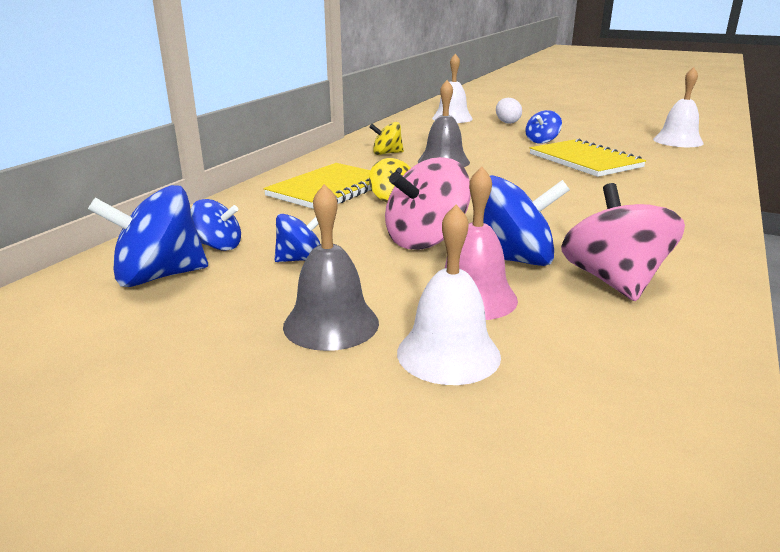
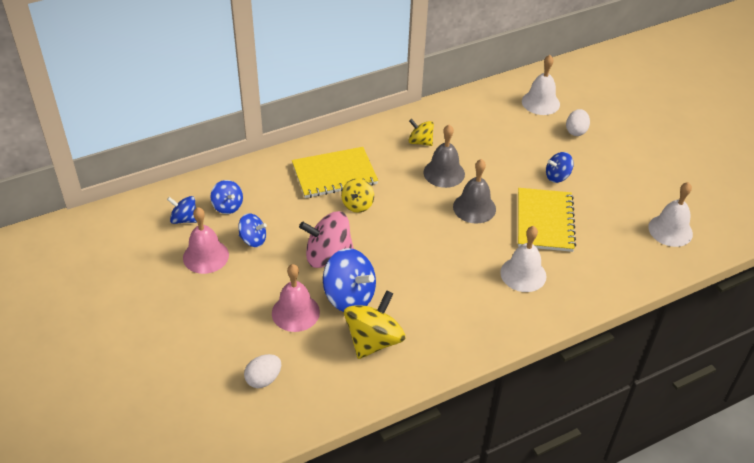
camera: 35 degrees right, 20 degrees up
(159, 276) = (184, 219): blue spinning top -> blue spinning top, size x0.58
(246, 297) = (205, 256): none -> pink bell
(331, 324) = (221, 294): grey bell -> grey bell (474, 207)
(448, 353) = (245, 338): white bell -> white bell (523, 274)
(559, 387) = (263, 379): none -> white egg
(614, 281) = (373, 340): pink spinning top -> yellow spinning top

